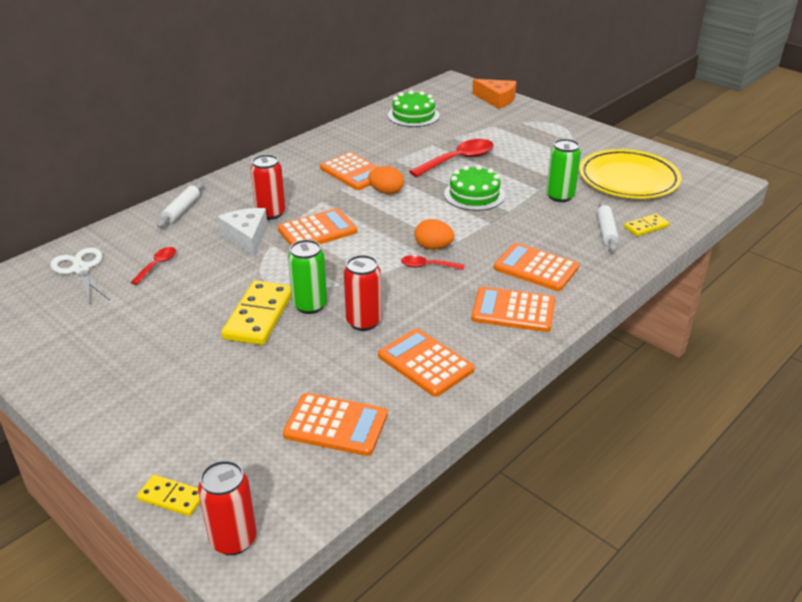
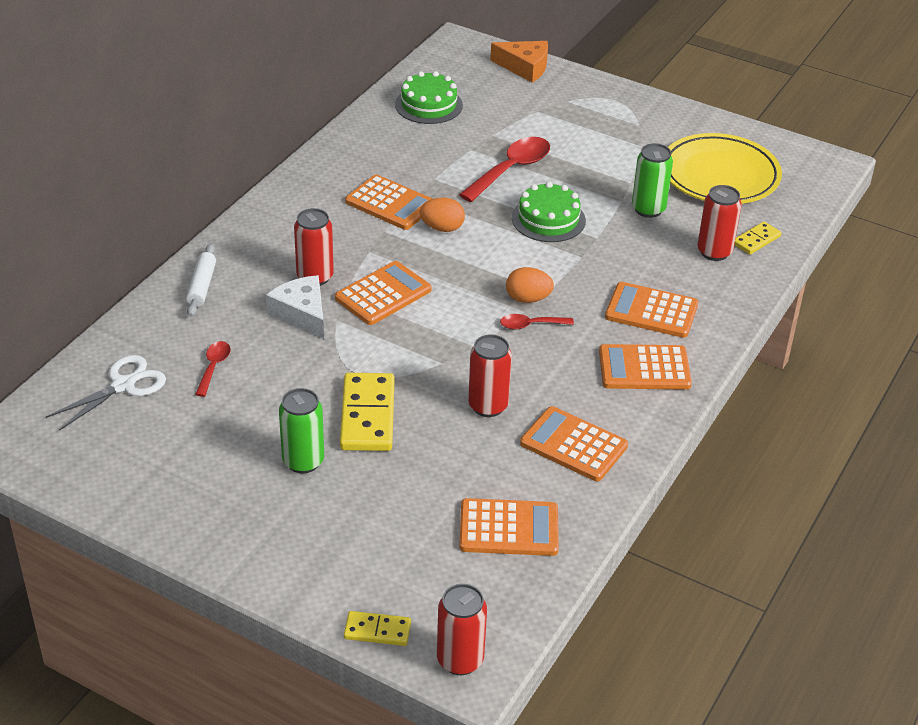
camera: 15 degrees left, 5 degrees up
(81, 269) = (123, 385): white scissors -> white scissors turned 90 degrees clockwise
(310, 305) = (419, 394): green can -> green can (303, 461)
(606, 231) = (714, 252): white rolling pin -> red can

